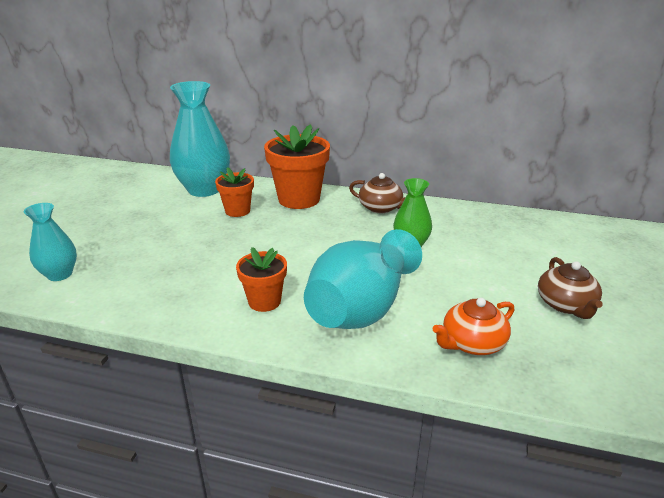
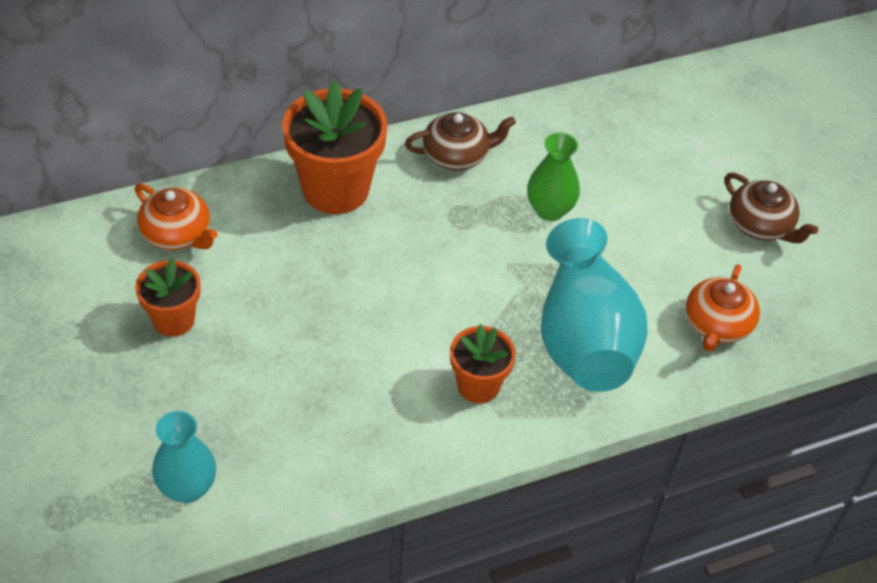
camera: 40 degrees left, 20 degrees up
(204, 189) = (177, 234): turquoise vase -> orange teapot
(237, 211) = (278, 254): orange flower pot -> orange flower pot (173, 320)

